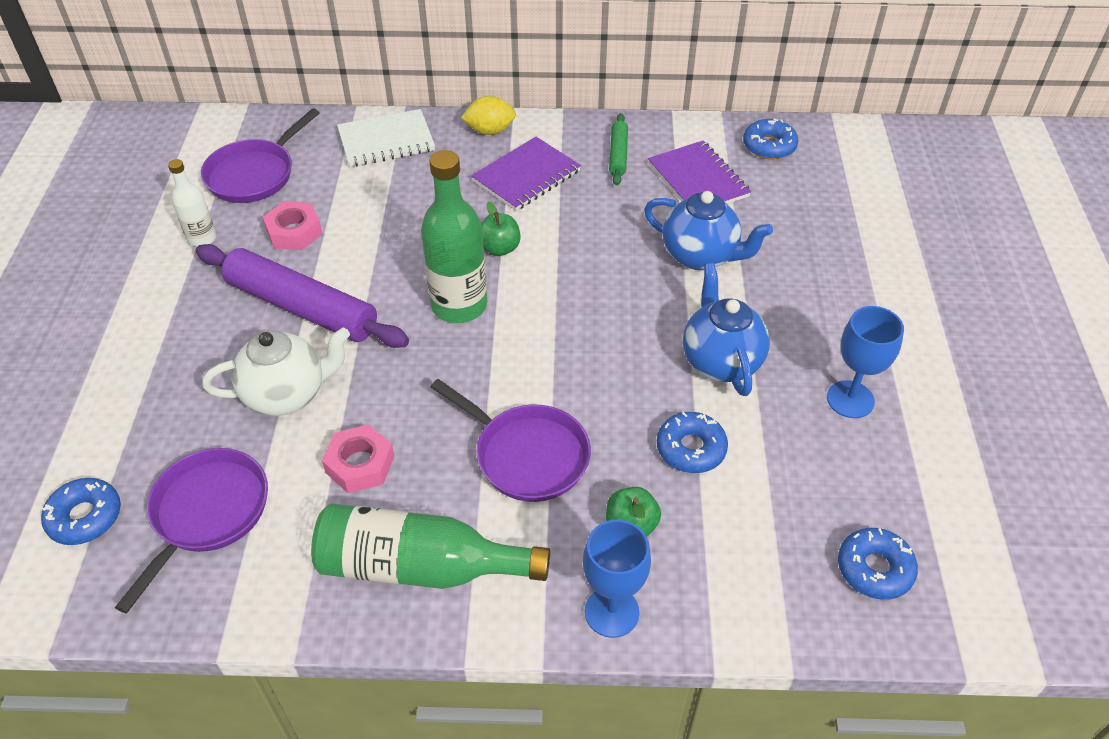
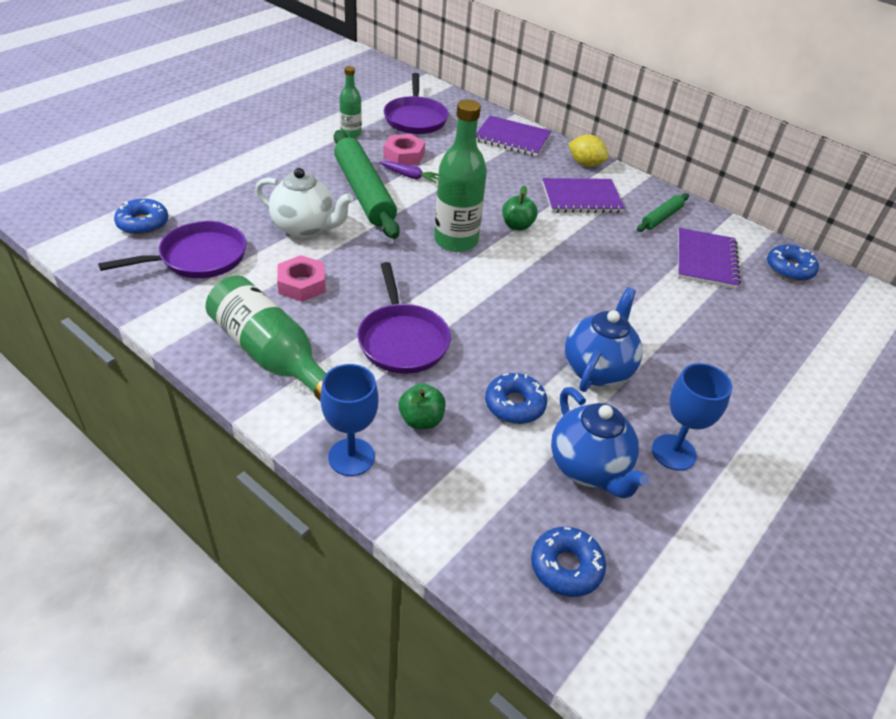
camera: 35 degrees right, 5 degrees down
(202, 238) = (351, 134): white bottle -> green bottle
(254, 174) = (415, 118): purple pan -> purple pan turned 75 degrees counterclockwise
(302, 307) = (364, 192): purple rolling pin -> green rolling pin
(329, 255) = (409, 176): none -> purple carrot
(386, 141) = (512, 138): white notebook -> purple notebook
(700, 256) = (655, 303): blue teapot -> blue teapot (589, 468)

